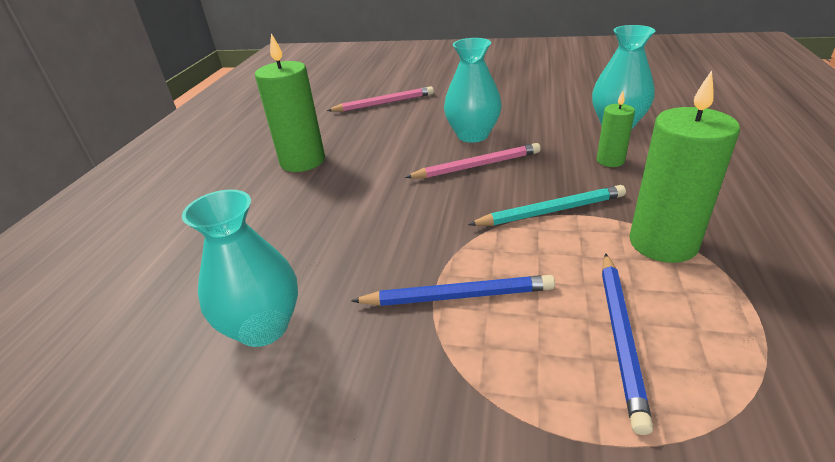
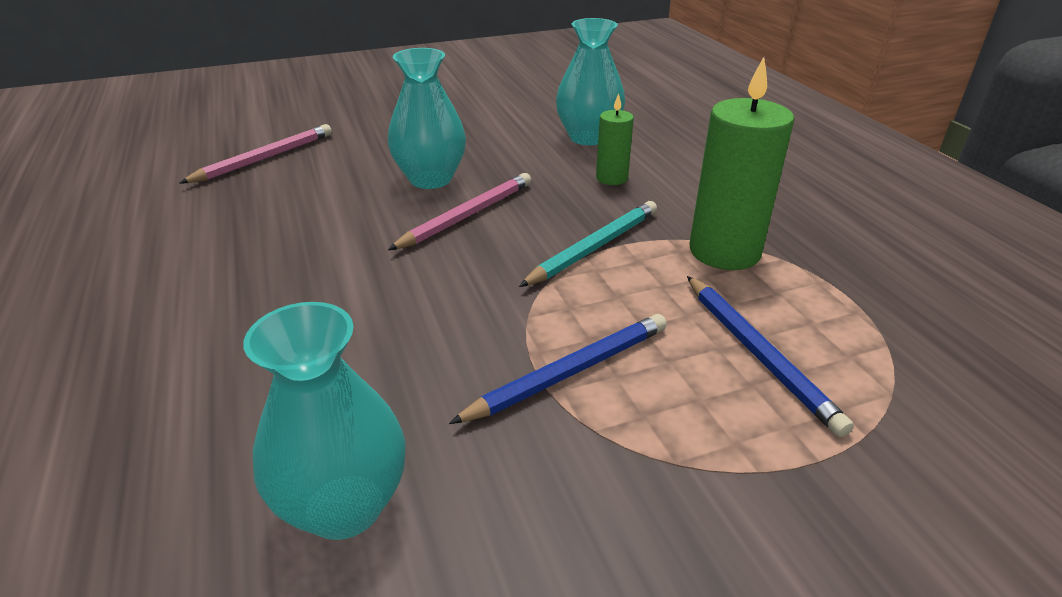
camera: 35 degrees left, 0 degrees up
(302, 161) = (199, 264): green candle -> none

